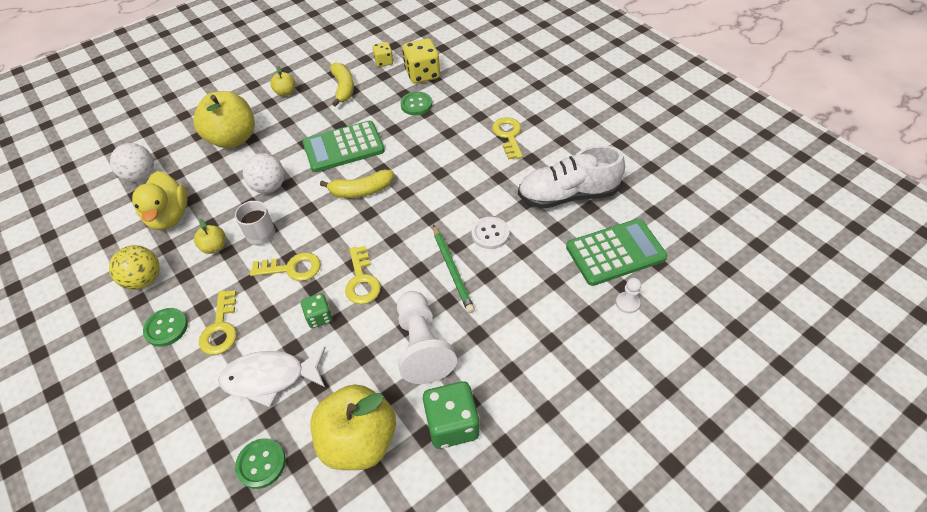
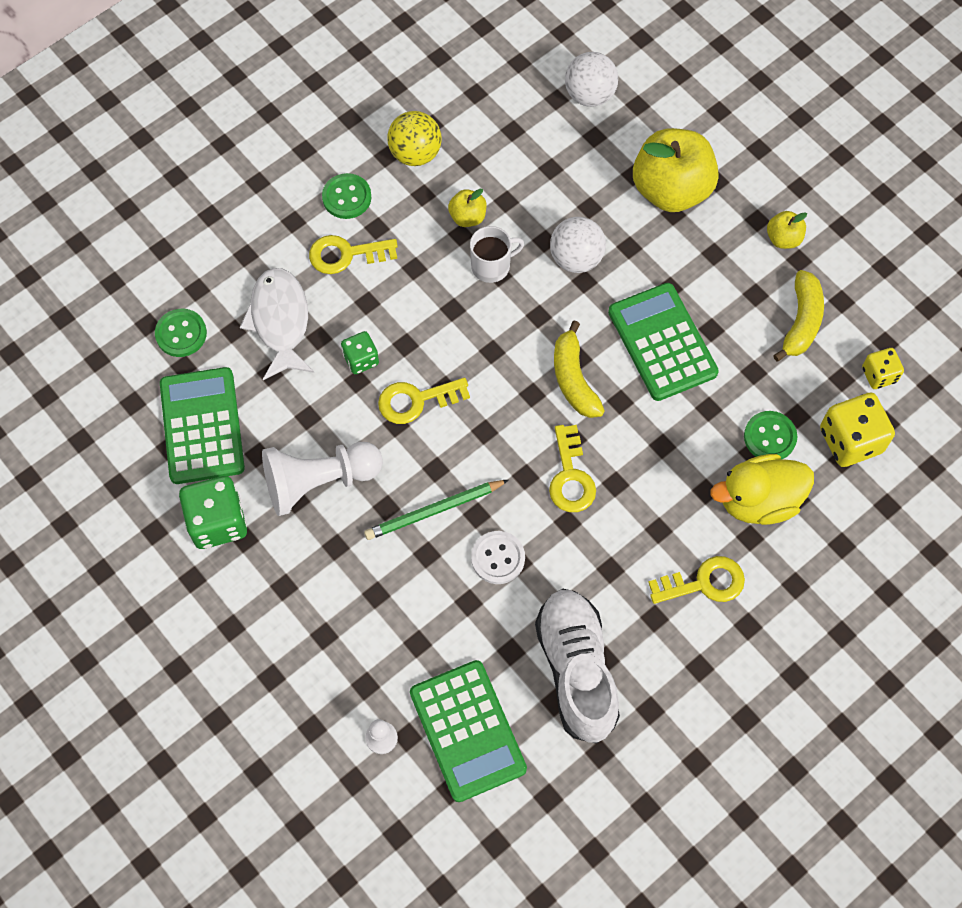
camera: 85 degrees right, 15 degrees up
(169, 216) = (517, 151): yellow duck -> yellow duck (758, 500)
(292, 268) = (435, 314): yellow key -> yellow key (570, 476)
(343, 88) = (801, 322): yellow banana -> yellow banana turned 60 degrees counterclockwise
(359, 441) = (202, 426): yellow apple -> green calculator

